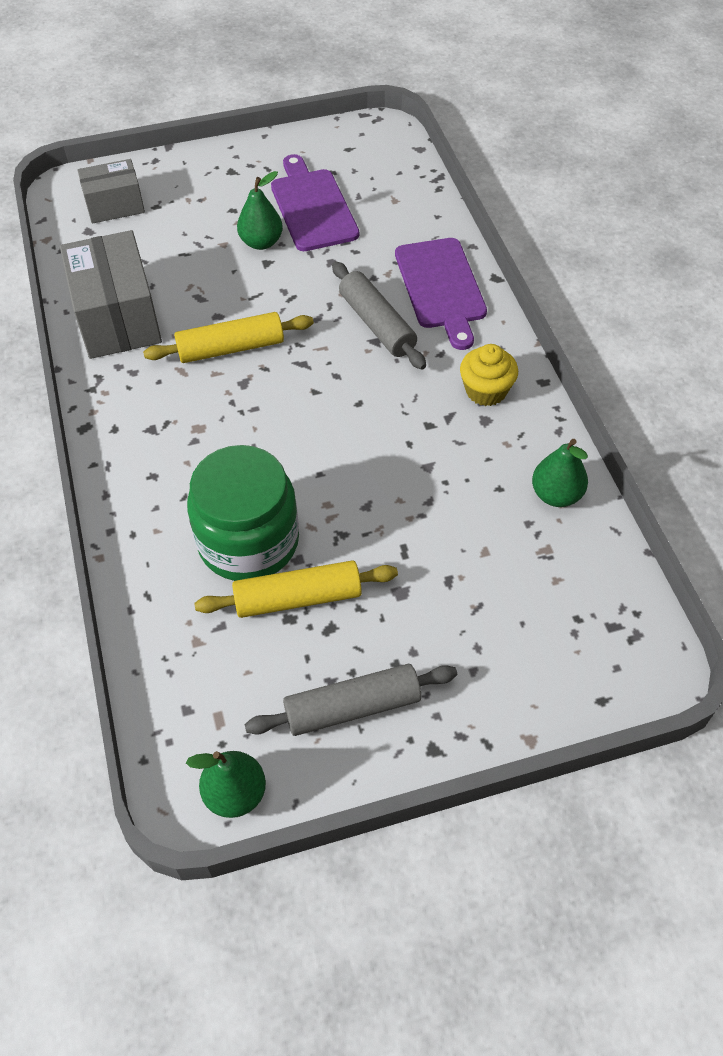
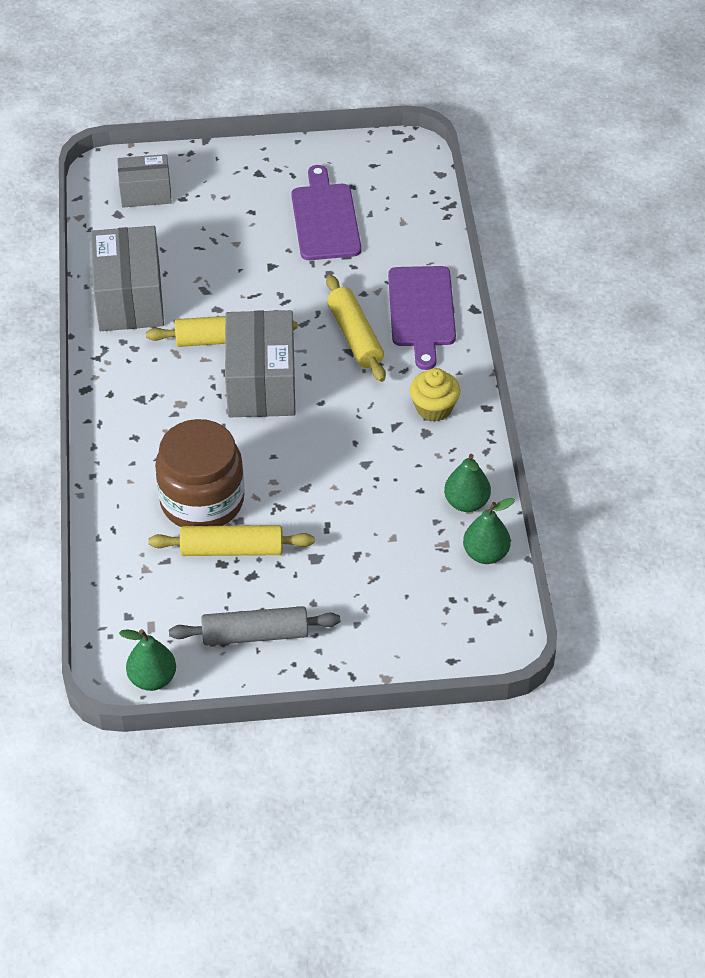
camera: 10 degrees right, 5 degrees down
(248, 541) = (202, 501): green jar -> brown jar
(261, 242) = (270, 246): green pear -> green pear (485, 554)
(286, 391) = (261, 383): none -> grey box
(377, 324) = (355, 336): grey rolling pin -> yellow rolling pin

